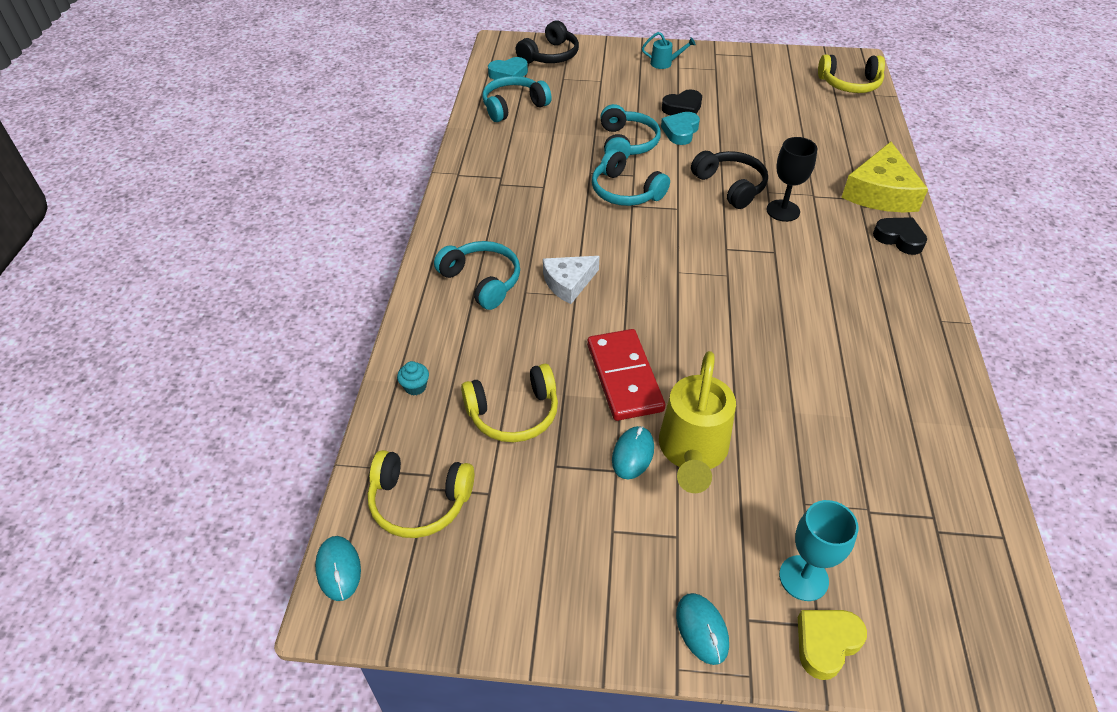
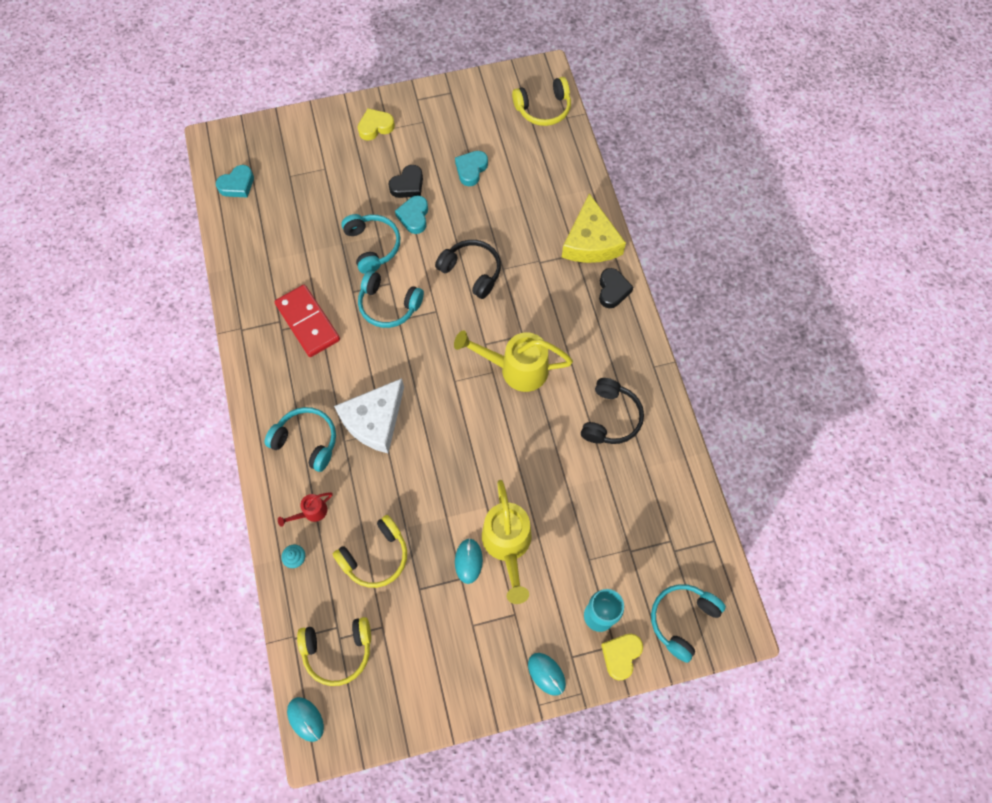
camera: 20 degrees left, 20 degrees up
(456, 347) = (311, 512): none -> red watering can
(513, 106) = (257, 228): turquoise headphones -> turquoise headphones (682, 620)
(550, 56) = (267, 146): black headphones -> black headphones (611, 418)
(568, 283) = (374, 420): white cheese -> white cheese, size x1.57
(624, 377) = (443, 497): red domino -> red domino (308, 322)
(665, 63) = (375, 127): turquoise watering can -> yellow heart
(755, 111) = (471, 170): none -> turquoise heart
(758, 279) = (516, 369): none -> yellow watering can
(783, 211) = (519, 287): black goblet -> none
(899, 238) = (612, 290): black heart -> black heart turned 75 degrees clockwise

